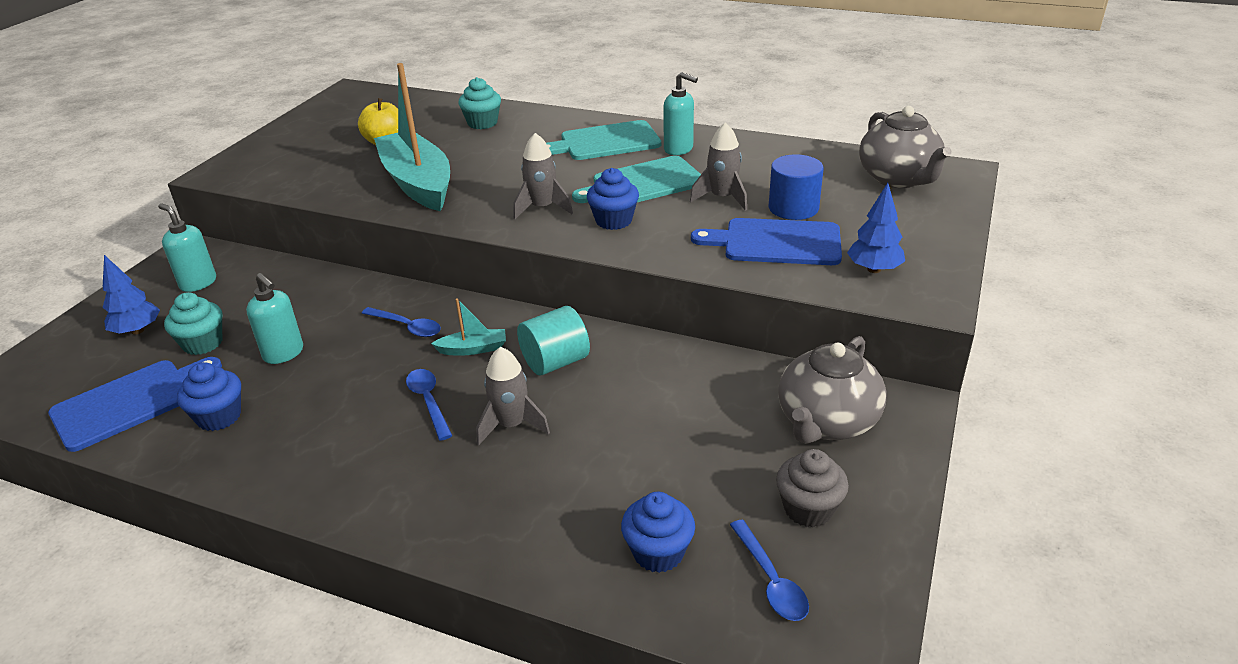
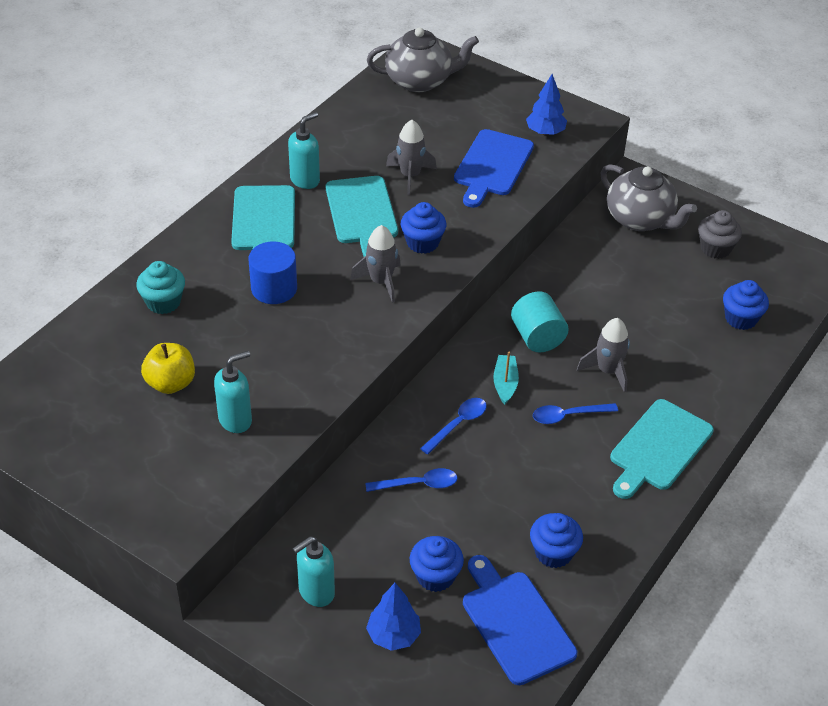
camera: 80 degrees left, 10 degrees up
(203, 343) = (435, 576): turquoise cupcake -> blue cupcake
(284, 353) = (472, 512): turquoise soap dispenser -> turquoise soap dispenser (235, 420)
(380, 486) = (658, 448): none -> turquoise cutting board
(417, 183) = (288, 362): turquoise boat -> none
(771, 581) = (768, 278): blue spoon -> blue spoon (418, 484)
(793, 208) = (443, 144): blue cylinder -> blue cylinder (274, 288)

